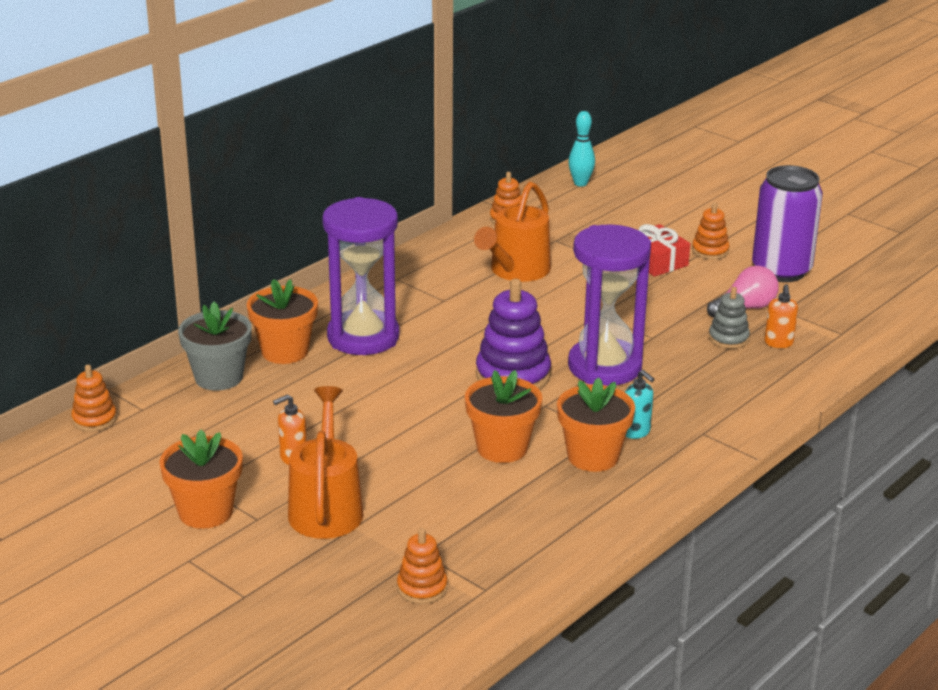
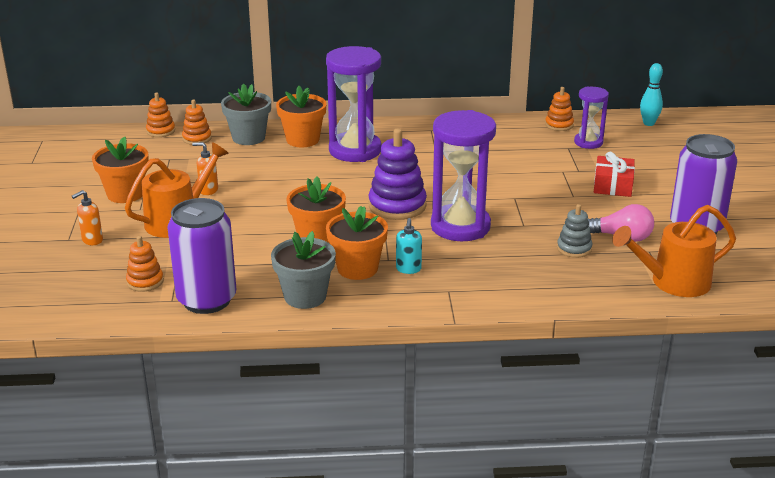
camera: 45 degrees right, 0 degrees up
(516, 271) = (508, 154): orange watering can -> orange watering can (672, 282)
(518, 568) = (207, 300): none -> purple can
(564, 226) = (588, 142): none -> purple hourglass
(598, 510) = (305, 296): none -> grey flower pot
(710, 251) = (665, 195): orange stacking toy -> orange stacking toy (197, 138)
(778, 343) = (604, 267): orange soap dispenser -> orange soap dispenser (92, 240)

